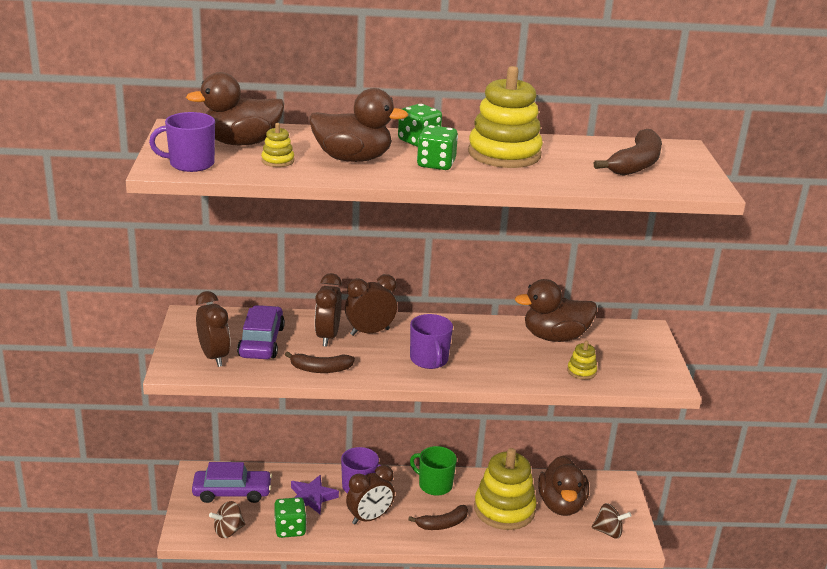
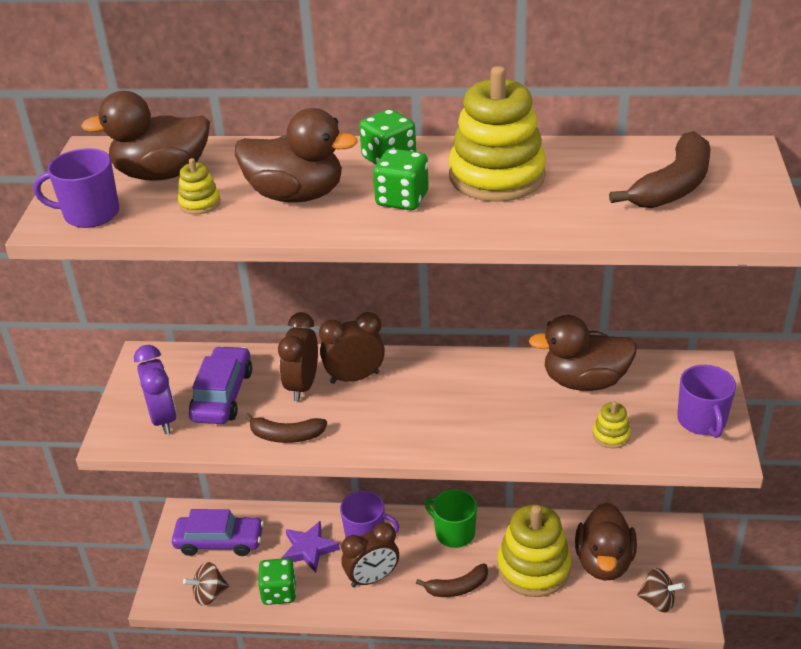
camera: 10 degrees right, 10 degrees up
(214, 357) = (163, 418): brown clock -> purple clock
(429, 360) = (421, 420): purple mug -> purple mug (702, 421)

